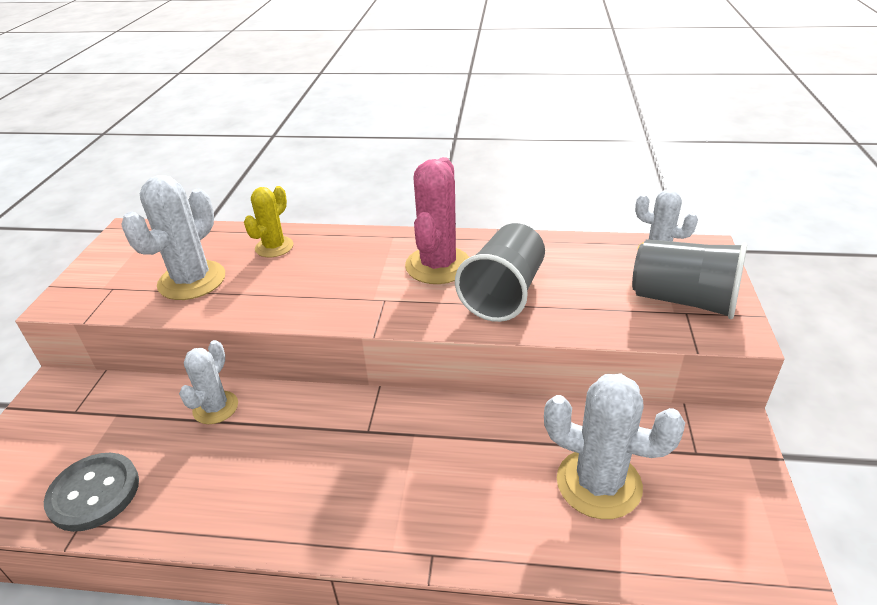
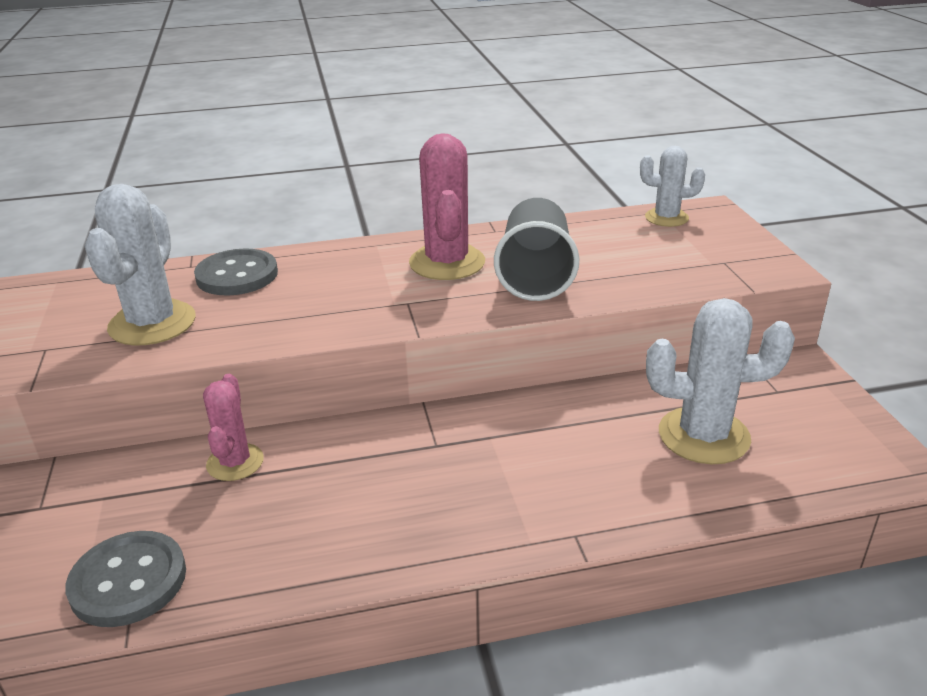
camera: 20 degrees left, 5 degrees down
(215, 408) = (235, 462): white cactus -> pink cactus
(274, 247) = (237, 275): yellow cactus -> grey button
(683, 300) = (715, 252): grey cup -> none

